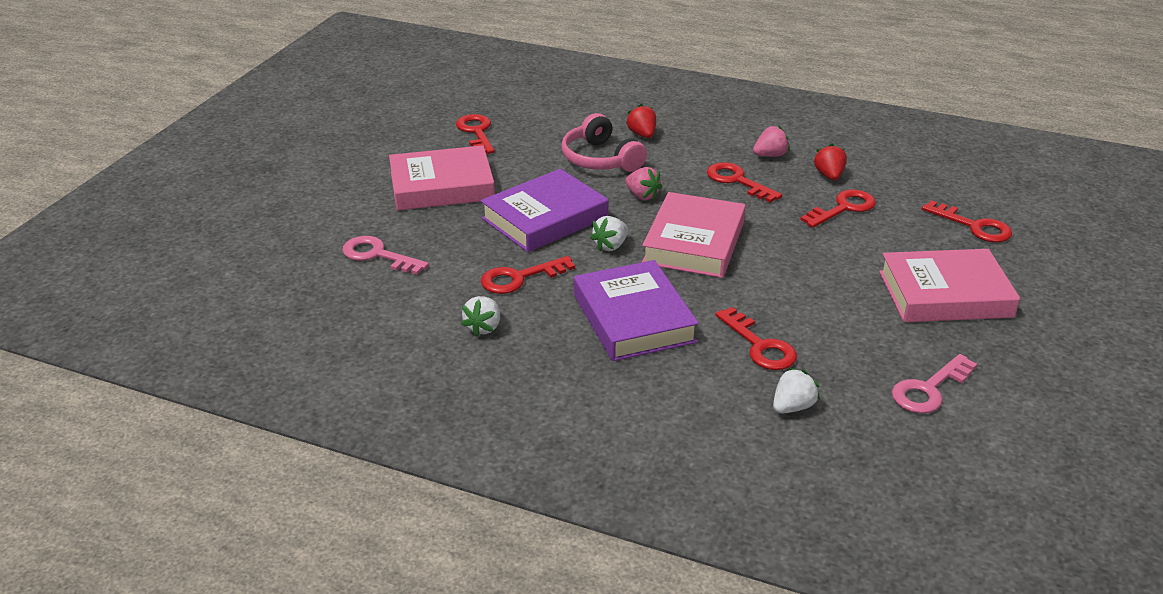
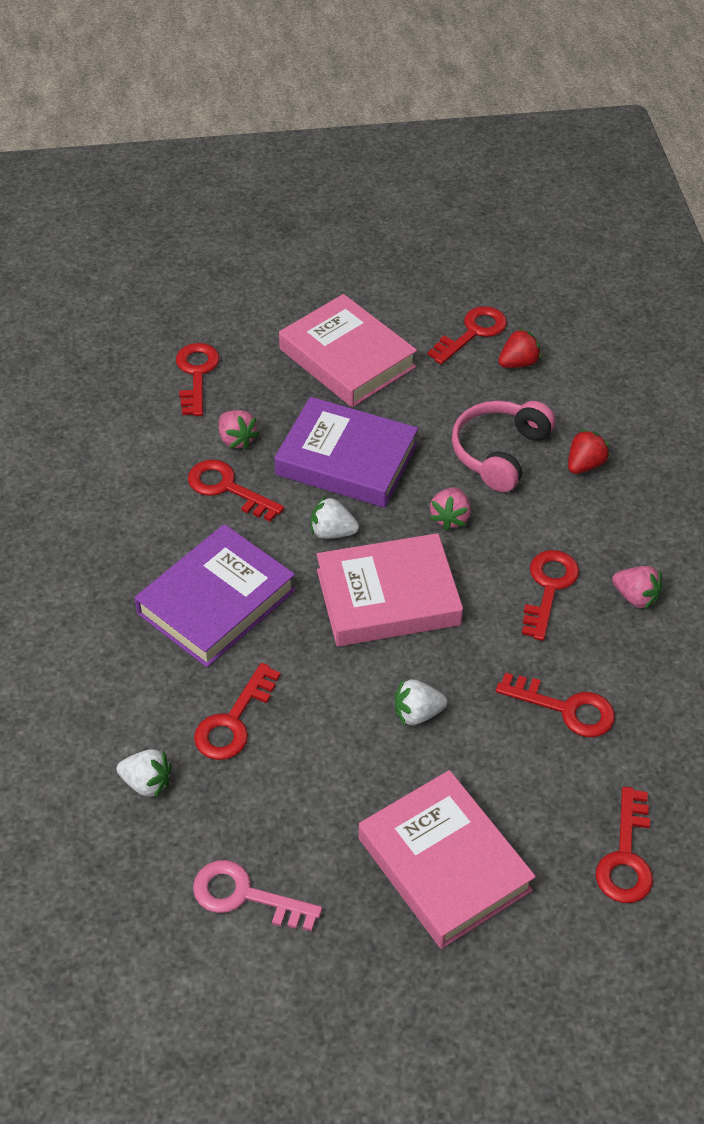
camera: 60 degrees right, 15 degrees up
(378, 255) = (196, 374): pink key -> red key
(472, 258) = (236, 439): none -> pink strawberry
(483, 327) = (132, 499): white strawberry -> white strawberry (417, 713)
(829, 176) = (633, 670): red strawberry -> red strawberry (518, 363)

